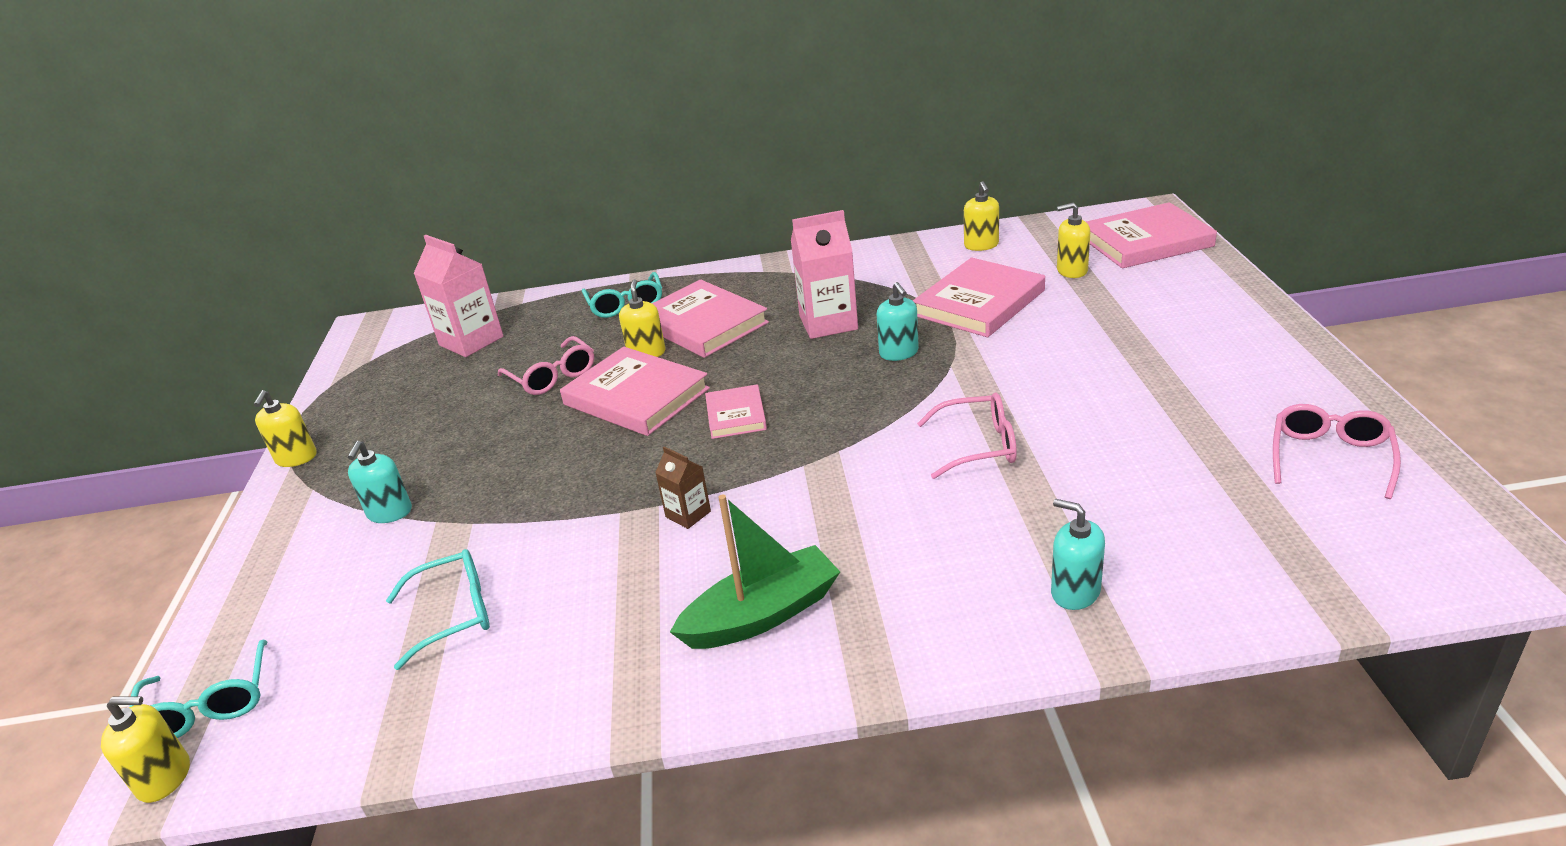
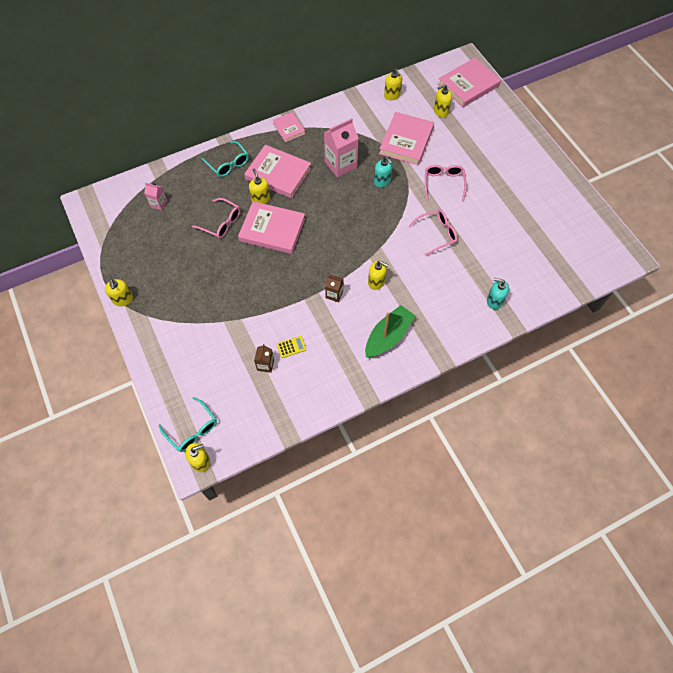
camera: 25 degrees left, 30 degrees up
(389, 512) = (198, 321): turquoise soap dispenser -> none
(454, 614) = (265, 365): turquoise glasses -> brown carton
(471, 341) = (159, 204): pink carton -> pink carton, size x0.52
(532, 591) = (291, 347): none -> yellow calculator
(736, 415) = (326, 234): pink book -> pink book (289, 128)
(794, 507) = (376, 282): none -> yellow soap dispenser
(1330, 457) = (566, 217): pink glasses -> pink glasses (443, 183)

